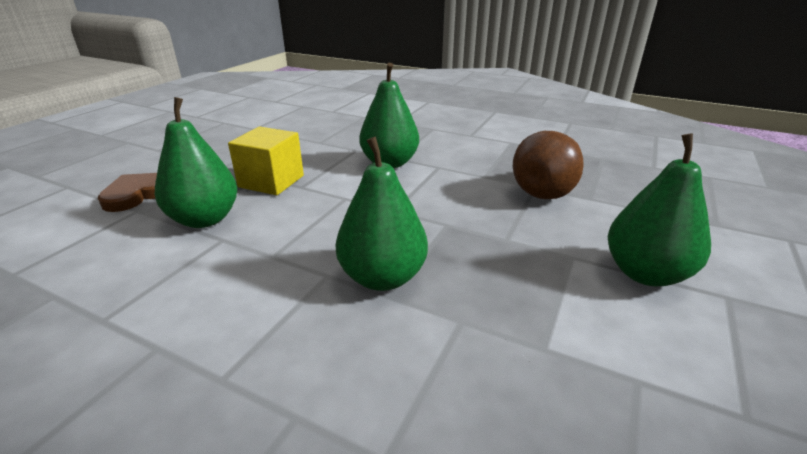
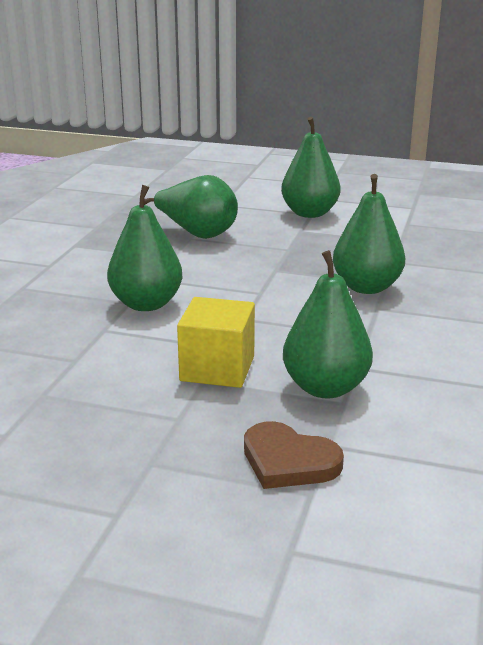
camera: 100 degrees left, 5 degrees down
(546, 191) = (197, 233): brown pear -> green pear

